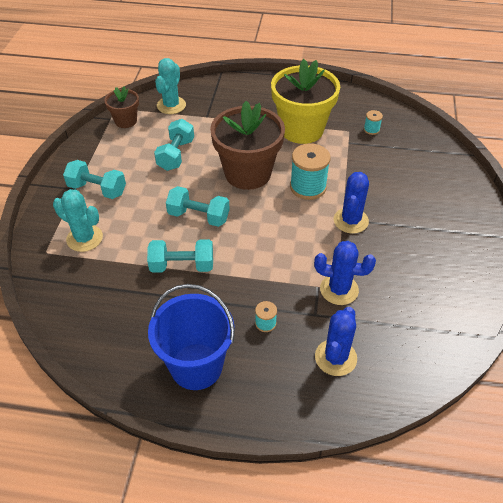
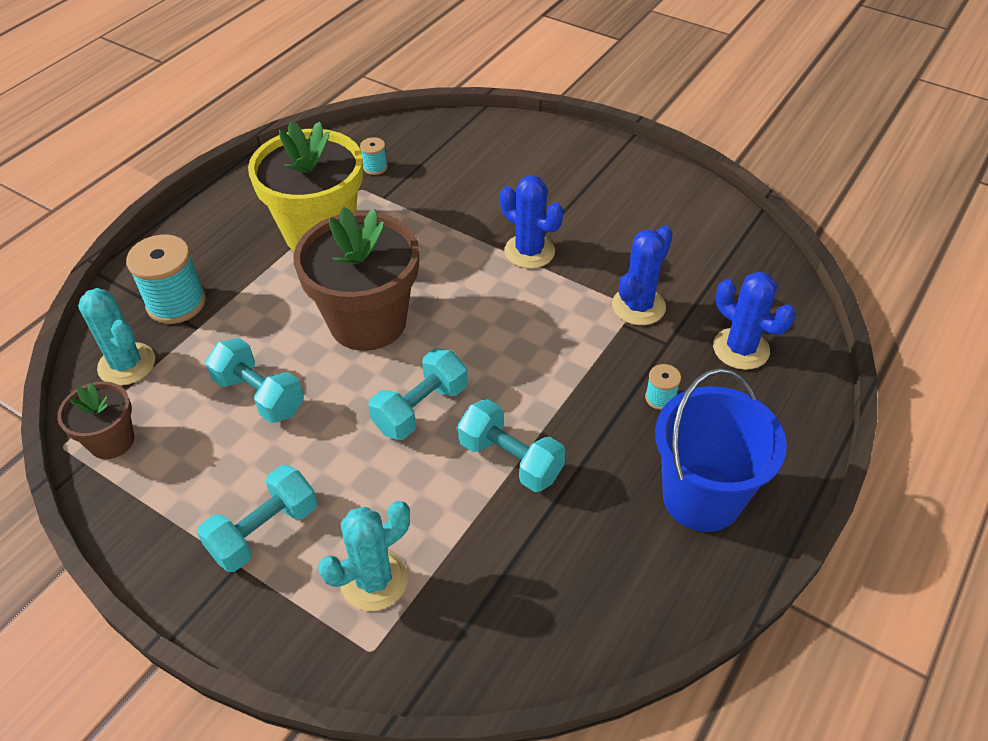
camera: 65 degrees left, 0 degrees up
(182, 266) = (510, 459): turquoise dumbbell -> turquoise dumbbell turned 75 degrees counterclockwise
(308, 187) = (441, 268): turquoise spool -> turquoise spool (176, 303)

